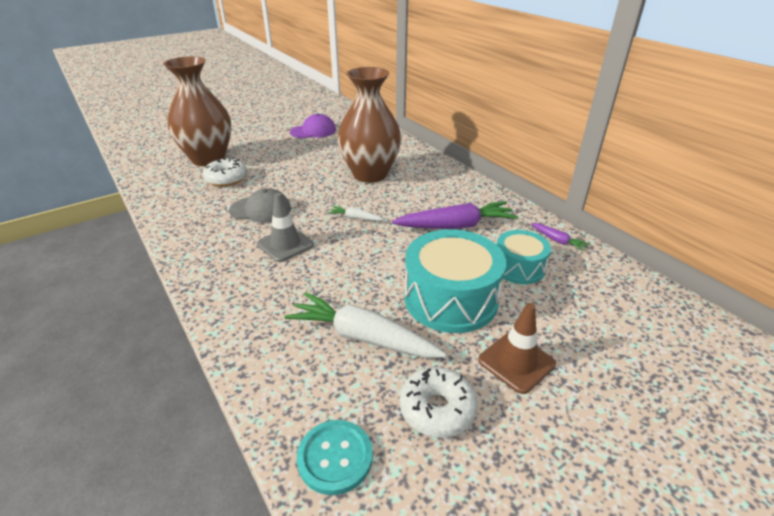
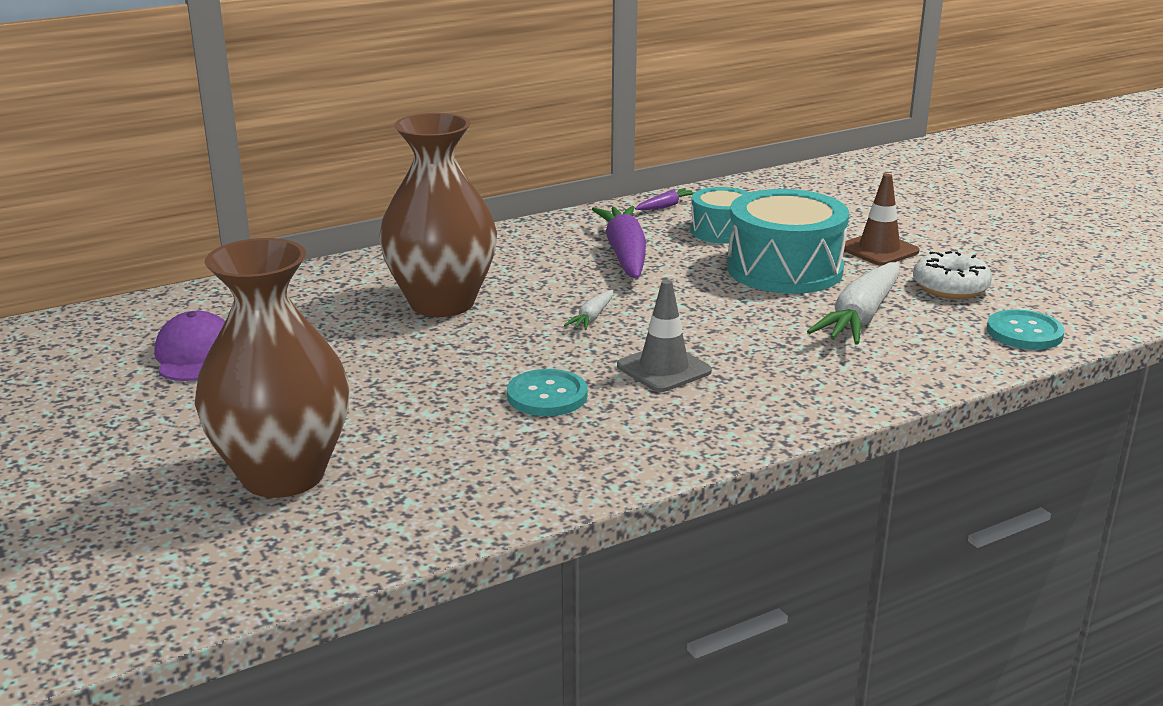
camera: 85 degrees left, 10 degrees down
(226, 179) = (405, 441): white donut -> none
(260, 209) = (547, 395): grey cap -> turquoise button

